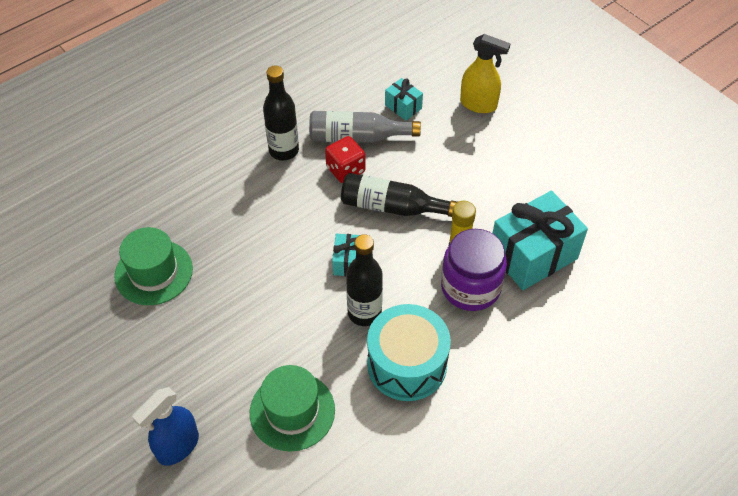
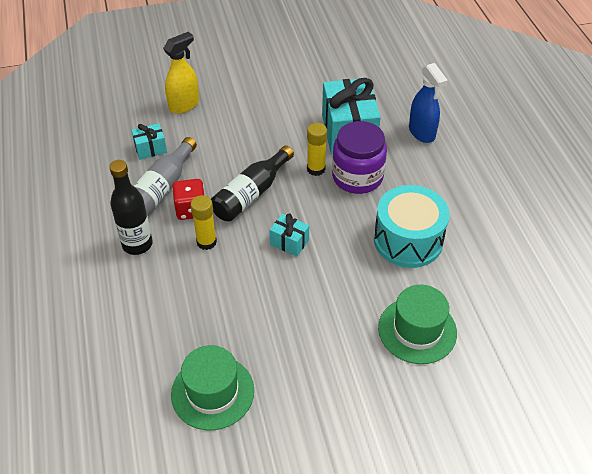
camera: 65 degrees left, 5 degrees down
(177, 446) = (416, 428): blue spray bottle -> blue spray bottle (422, 132)
(313, 198) = (206, 242): none -> yellow glue stick
(364, 313) = (346, 249): black bottle -> none

